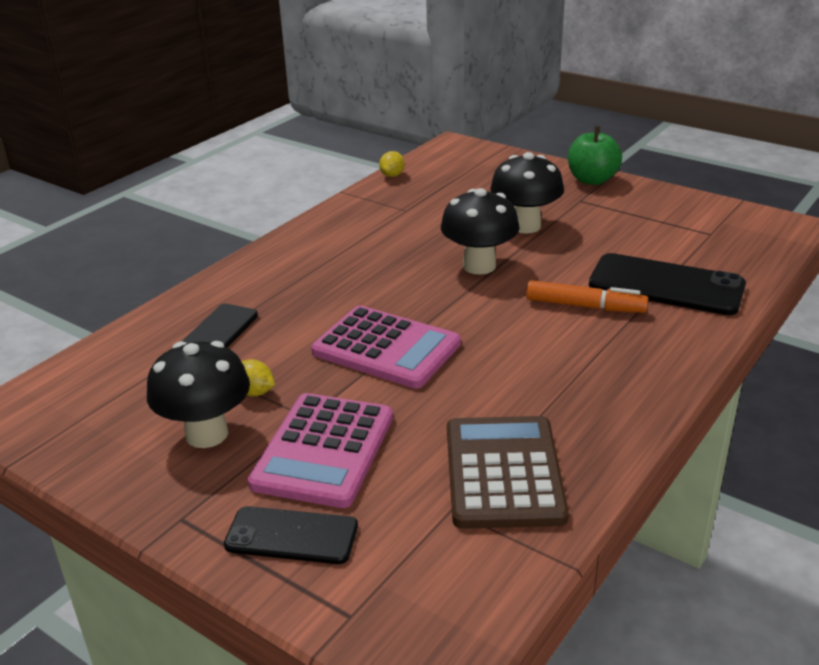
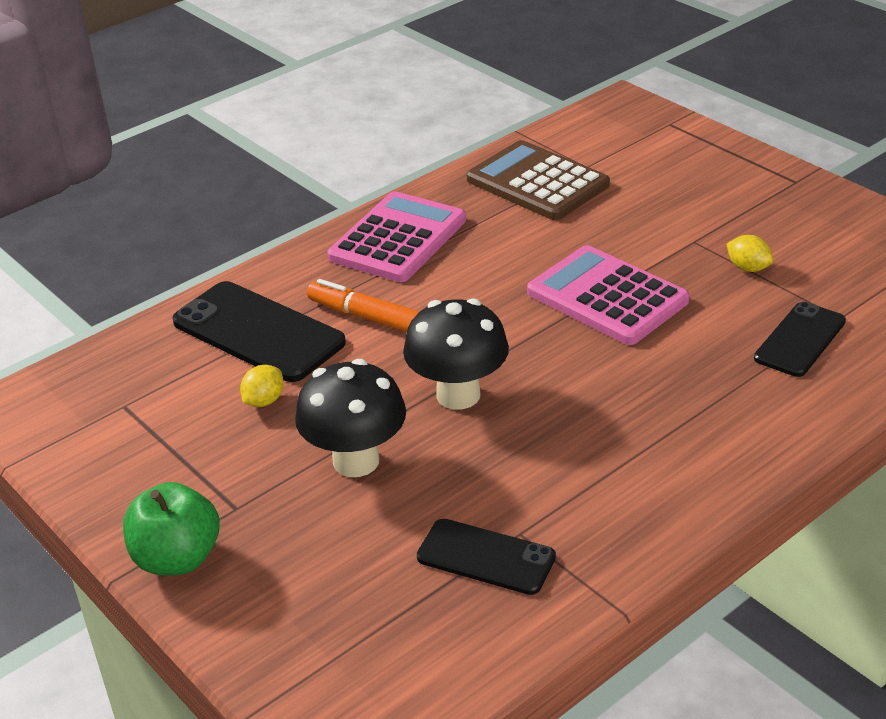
camera: 165 degrees left, 5 degrees up
(207, 434) = (788, 236): black mushroom -> none
(291, 536) = (708, 163): black phone -> black phone (486, 557)
(324, 450) = (681, 212): pink calculator -> pink calculator (398, 239)
(392, 175) = (516, 645): yellow lemon -> yellow lemon (264, 401)
(503, 472) = (537, 182): brown calculator -> brown calculator turned 120 degrees clockwise

